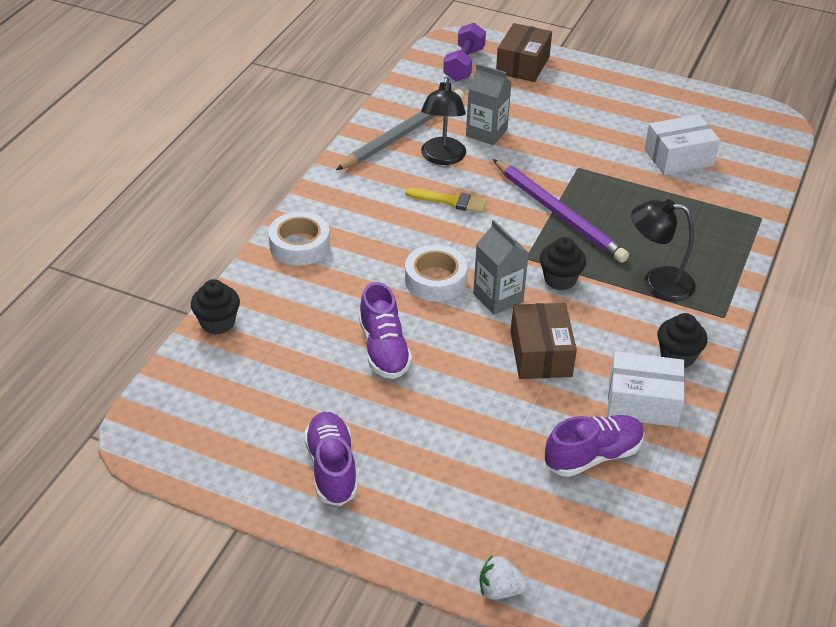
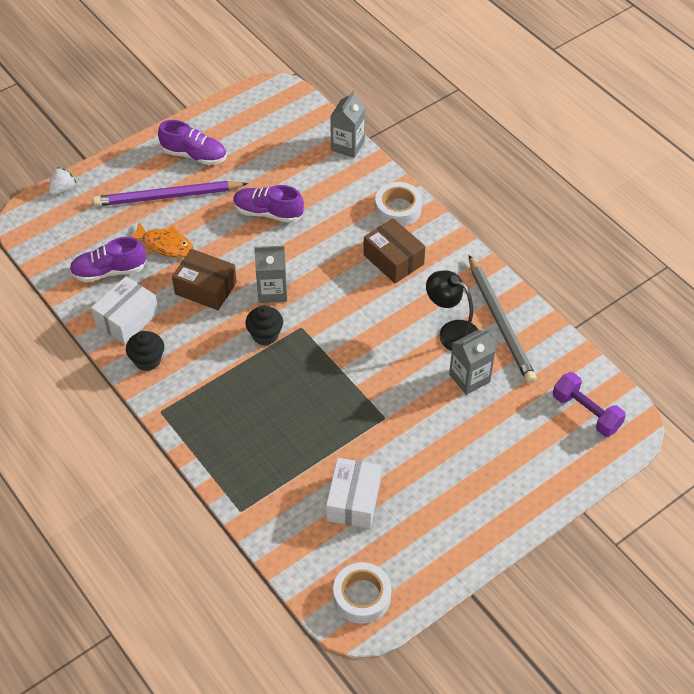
camera: 120 degrees right, 10 degrees up
(217, 323) = (347, 145): black cupcake -> grey carton
(435, 280) = (313, 265): white tape -> white tape (362, 596)
(450, 201) = (393, 313): yellow brush -> none
(508, 422) = (165, 245): none -> orange fish
(522, 65) = (563, 459): brown box -> brown box (393, 259)
(559, 214) = (336, 373): purple pencil -> purple pencil (167, 197)
(593, 456) = (109, 271): purple shoe -> purple shoe turned 75 degrees clockwise
(657, 283) = (221, 392): black lamp -> none

